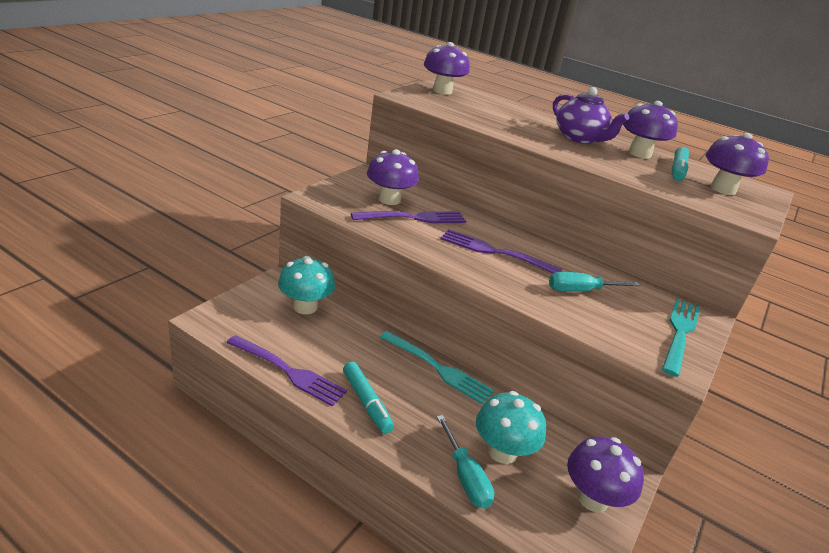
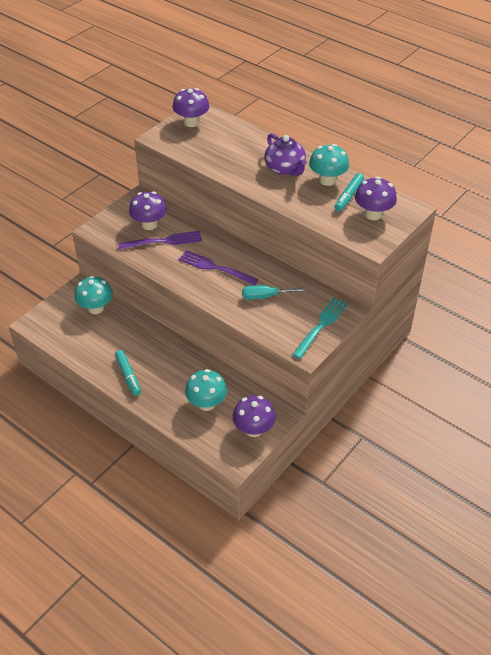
camera: 10 degrees right, 15 degrees up
(287, 371) = (81, 357): purple fork -> none
(437, 368) = (178, 349): turquoise fork -> none
(465, 476) = (179, 419): turquoise screwdriver -> none
(639, 154) = (327, 180): purple mushroom -> turquoise mushroom

